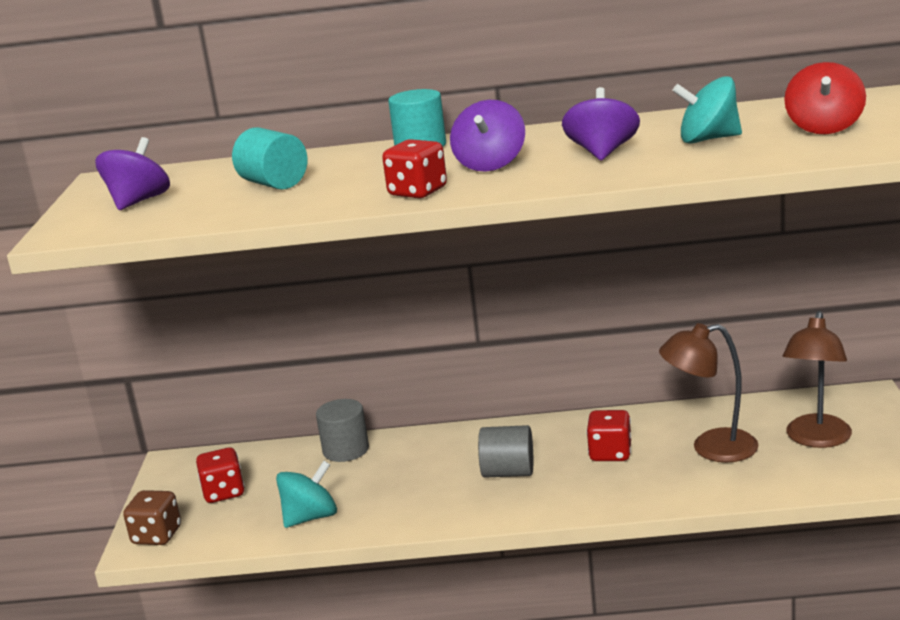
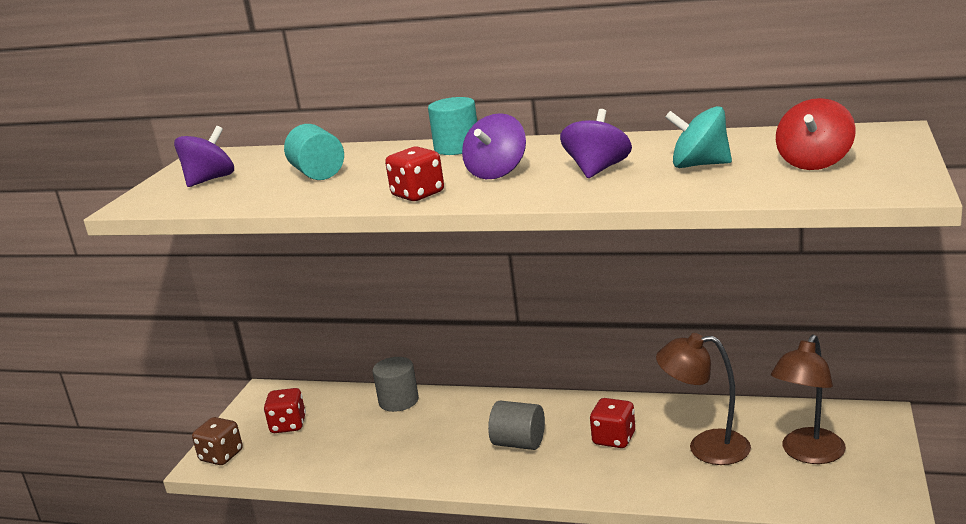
camera: 15 degrees right, 0 degrees up
(310, 517) = (342, 459): turquoise spinning top -> none

